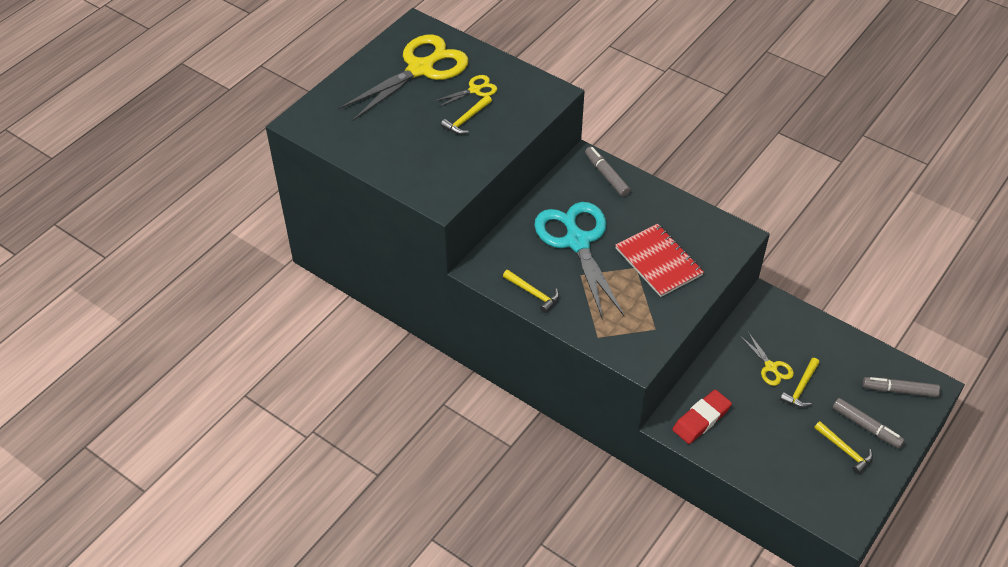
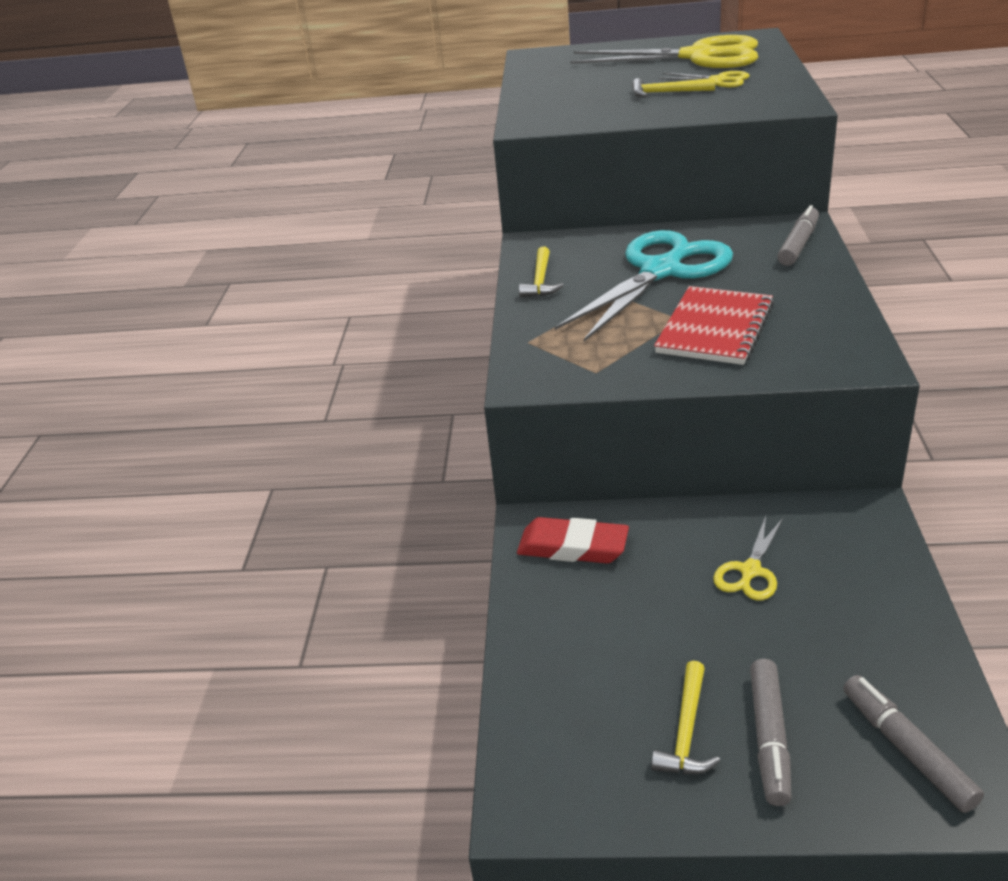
camera: 60 degrees right, 15 degrees down
(801, 388) = (751, 620): yellow hammer -> none

